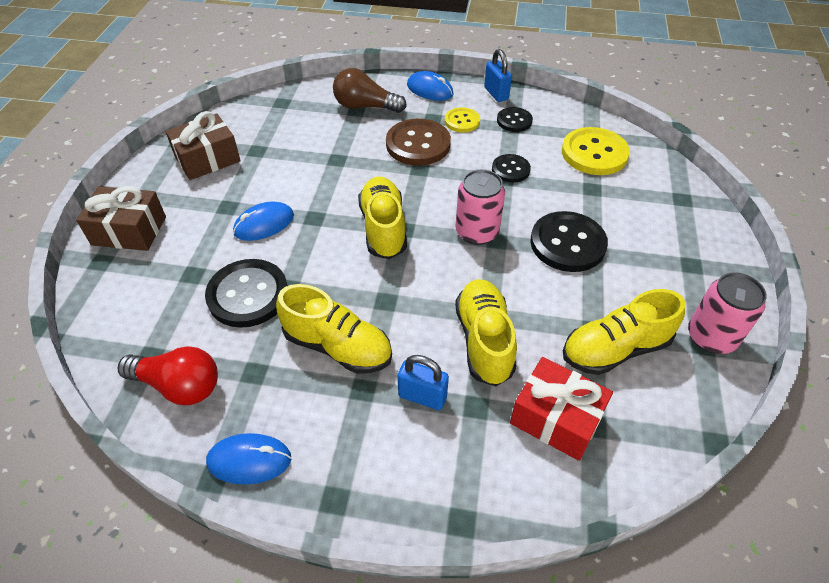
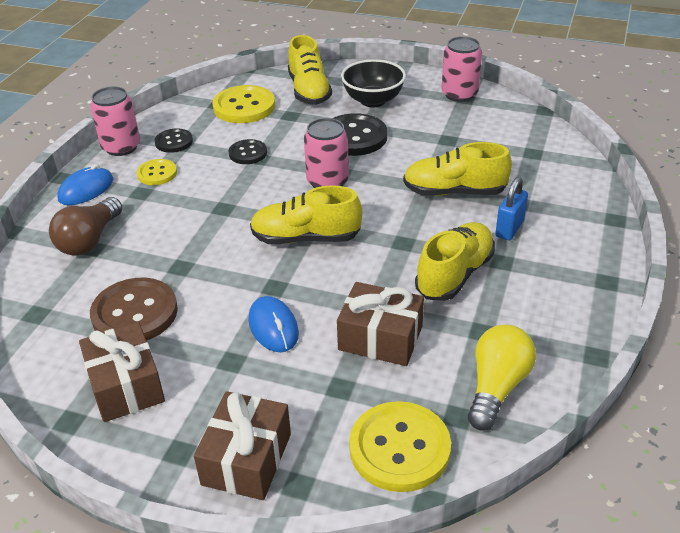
camera: 80 degrees left, 10 degrees down
(121, 318) = (399, 448): none -> yellow button
(179, 386) = (496, 387): red light bulb -> yellow light bulb
(248, 295) = (380, 338): black button -> brown gift
(249, 460) = (576, 332): blue mouse -> none
(418, 144) = (182, 206): brown button -> brown button (135, 313)
(496, 94) = (121, 147): blue padlock -> pink can
(556, 418) = (528, 168): red gift -> none
(615, 349) = (467, 133): yellow shoe -> yellow shoe (309, 91)
(653, 252) = (373, 101): none -> black bowl

